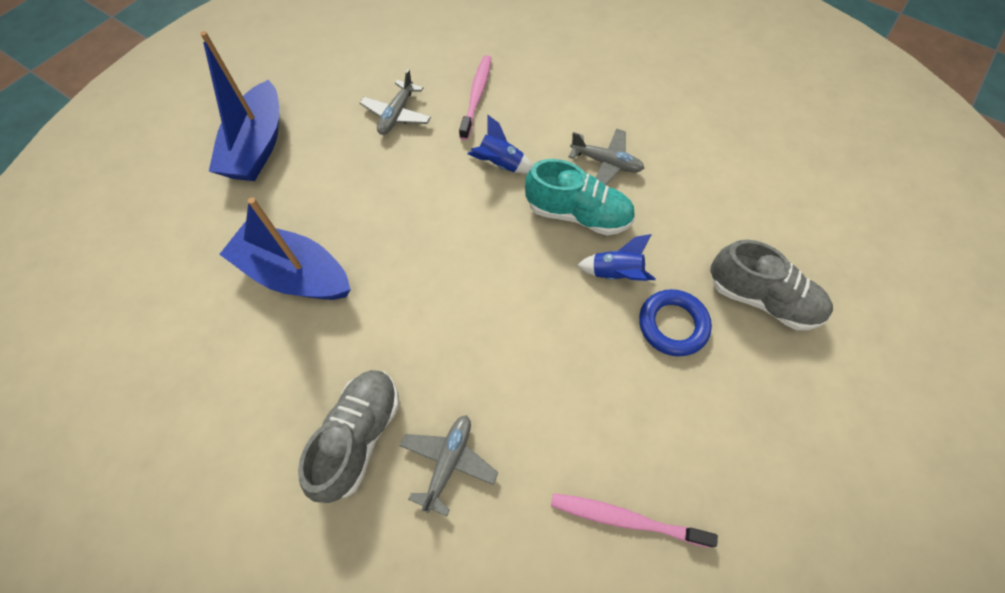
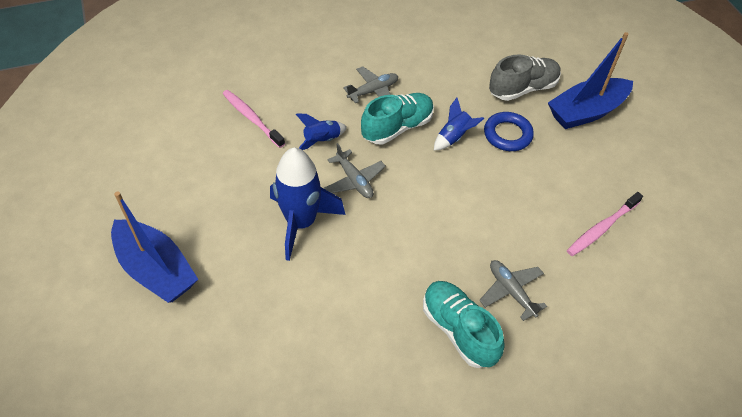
camera: 55 degrees left, 10 degrees down
(295, 274) = (301, 304): blue boat -> blue boat (586, 112)
(359, 436) = (458, 330): grey shoe -> turquoise shoe
(387, 213) = (301, 223): none -> blue rocket
(397, 114) = (219, 170): grey plane -> grey plane (354, 180)

